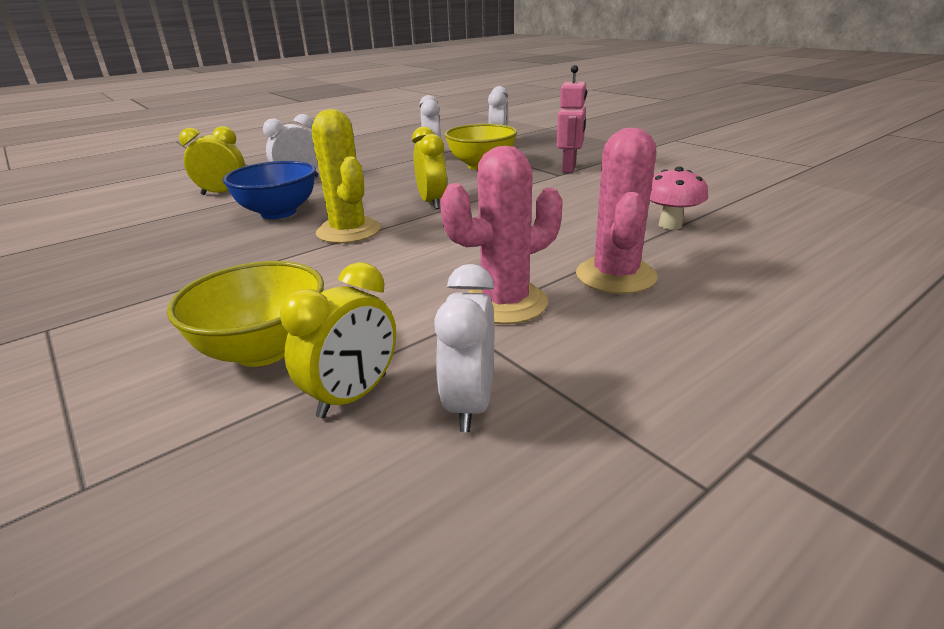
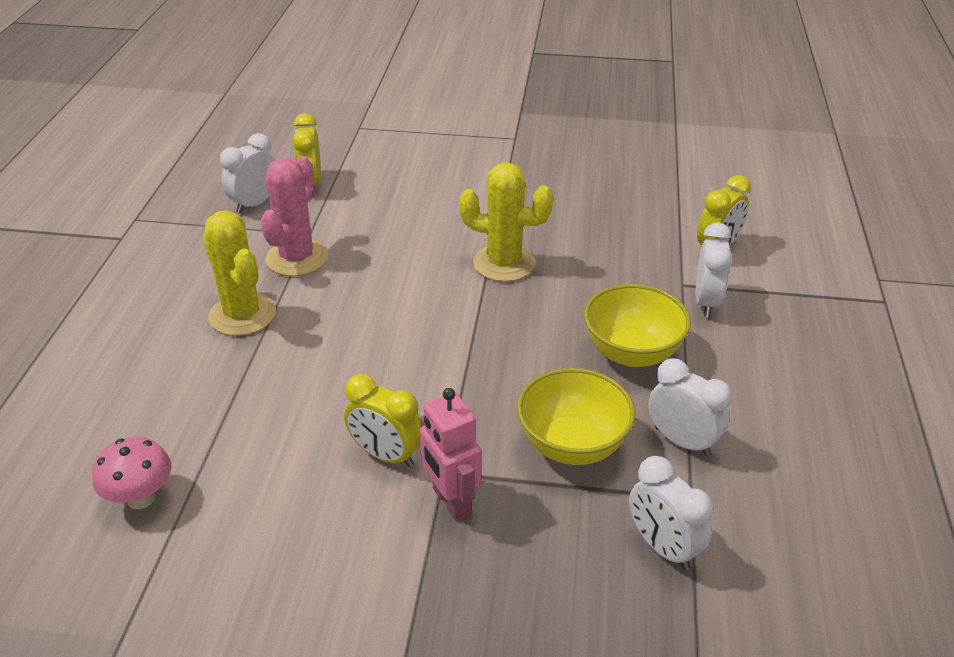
camera: 135 degrees right, 10 degrees up
(263, 350) = (387, 179): yellow bowl -> yellow bowl (632, 353)
(279, 213) = (606, 253): blue bowl -> none
(432, 202) = (502, 333): yellow clock -> yellow clock (386, 455)
(470, 404) = (255, 204): white clock -> white clock turned 105 degrees counterclockwise
(615, 276) = (242, 315): pink cactus -> yellow cactus
(670, 225) = (235, 410): pink mushroom -> pink mushroom (141, 498)

